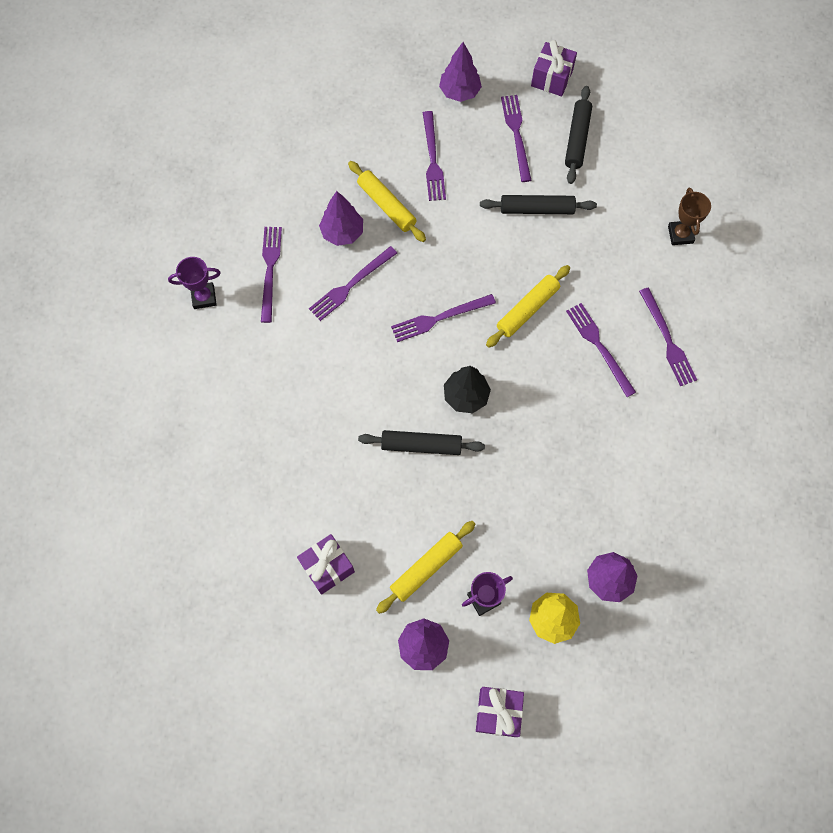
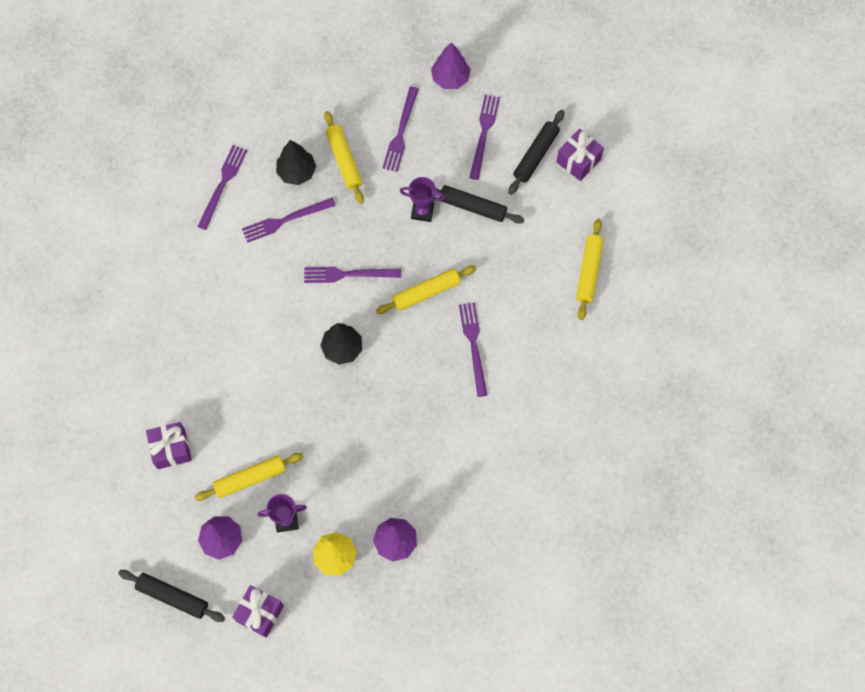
camera: 20 degrees right, 0 degrees up
(204, 297) = (159, 189): purple trophy -> purple trophy (422, 211)
(342, 233) = (296, 172): purple tree -> black tree
(421, 445) = (288, 377): black rolling pin -> black rolling pin (173, 597)
(551, 78) = (538, 92): purple gift -> purple gift (578, 160)
(667, 340) = (535, 360): purple fork -> none
(680, 234) = (589, 271): brown trophy -> yellow rolling pin

